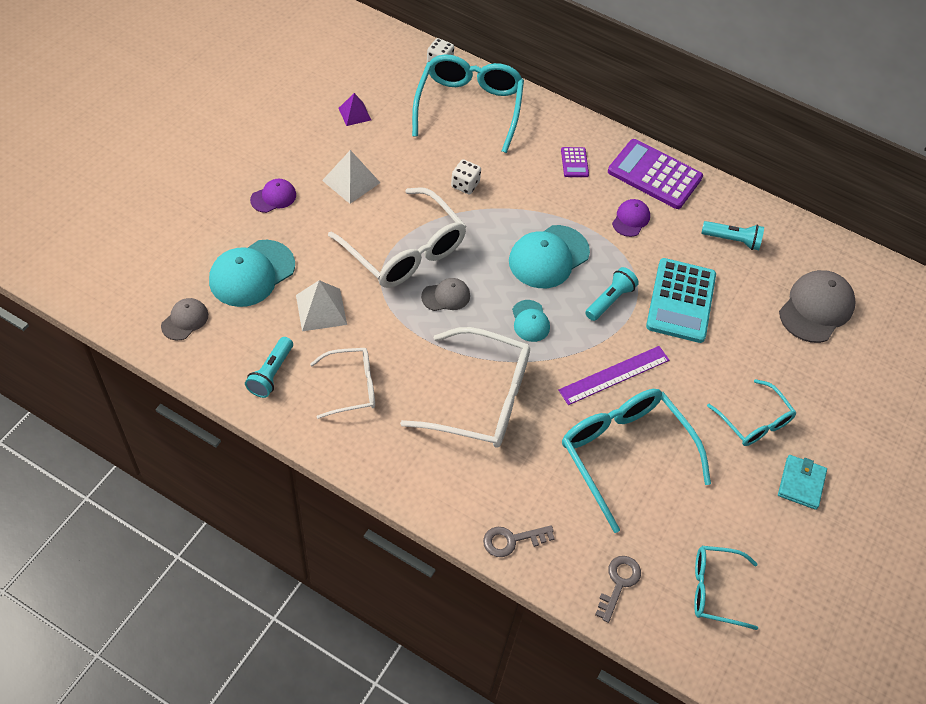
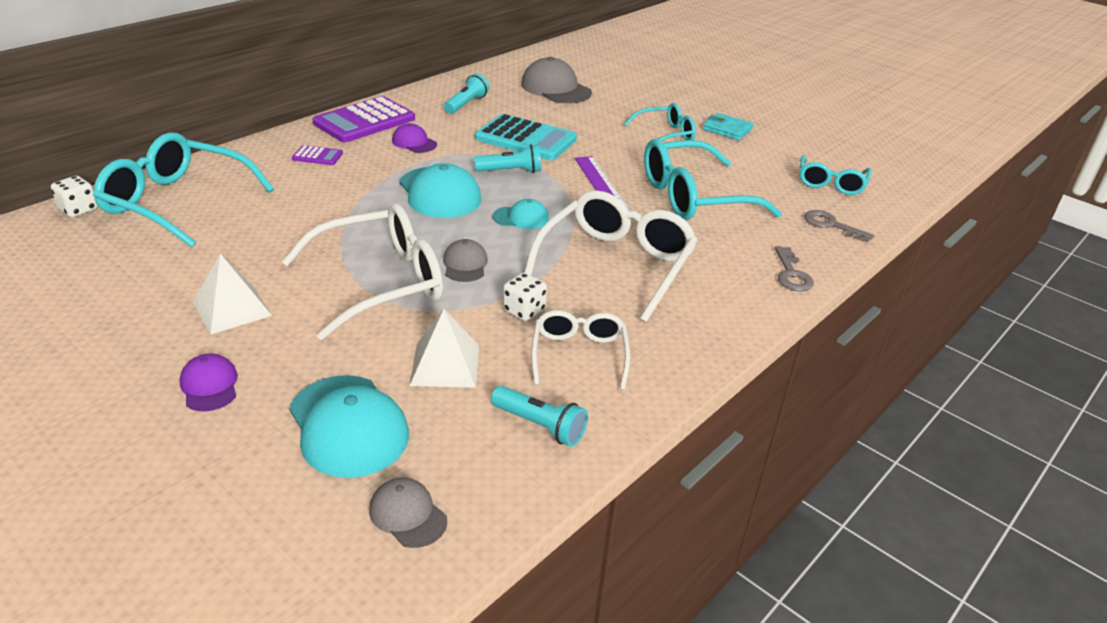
camera: 75 degrees left, 20 degrees down
(354, 114) = (106, 288): purple pyramid -> none
(465, 185) = (302, 225): white dice -> white dice (524, 310)
(610, 300) = (511, 171): turquoise flashlight -> turquoise flashlight turned 120 degrees clockwise

